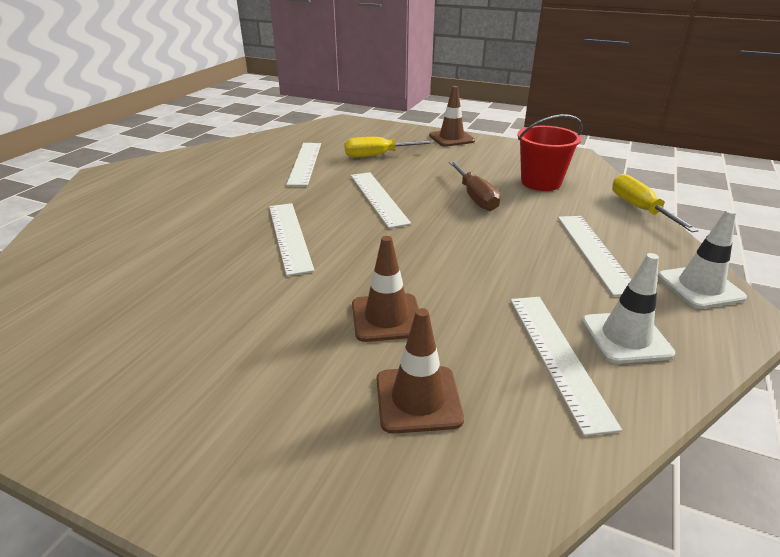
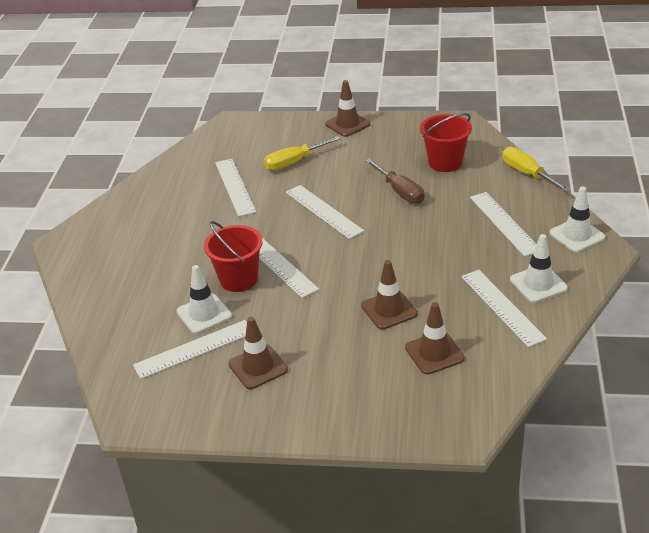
camera: 15 degrees left, 5 degrees up
(109, 301) = (194, 349): none -> white ruler
(158, 346) = (258, 367): none -> brown traffic cone
(161, 265) = (204, 314): none -> white traffic cone
(233, 240) = (238, 279): none -> red bucket

